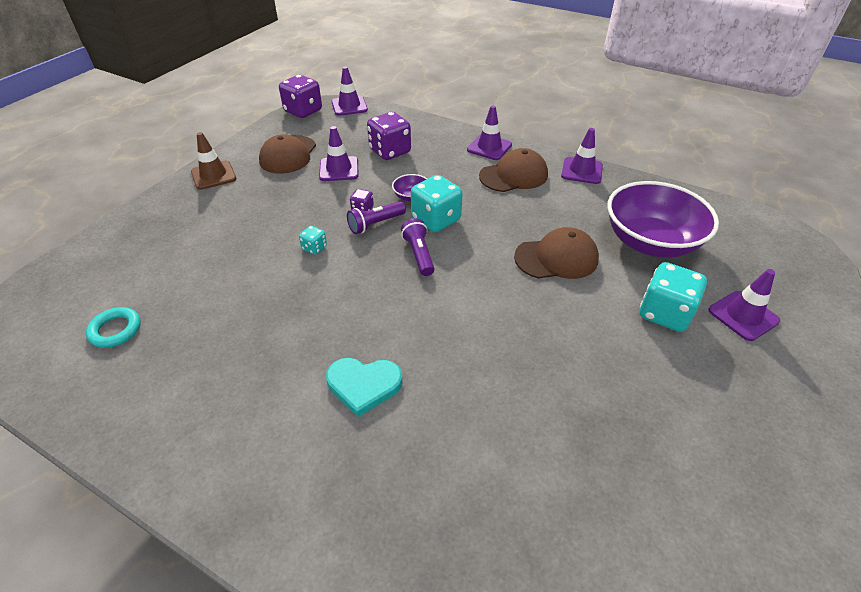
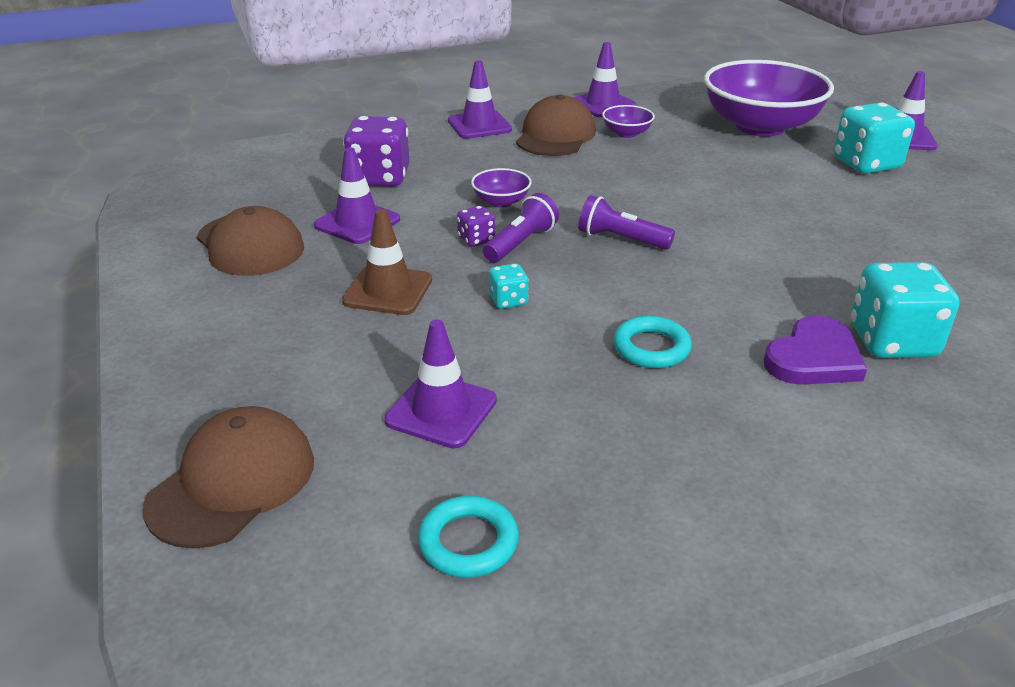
camera: 50 degrees left, 10 degrees down
(213, 175) = (186, 321): brown traffic cone -> brown traffic cone (388, 291)
(303, 111) = (156, 195): purple dice -> none
(315, 316) = (651, 348): none -> turquoise ring
(349, 106) = (215, 162): purple traffic cone -> purple traffic cone (441, 410)
(364, 385) = (814, 358): turquoise heart -> purple heart
(375, 224) = (521, 243): purple flashlight -> purple flashlight turned 150 degrees counterclockwise
(436, 220) = (570, 205): turquoise dice -> turquoise dice (892, 341)
(555, 197) = (626, 133): none -> purple bowl
(556, 258) = (728, 174): brown cap -> brown cap (232, 482)

